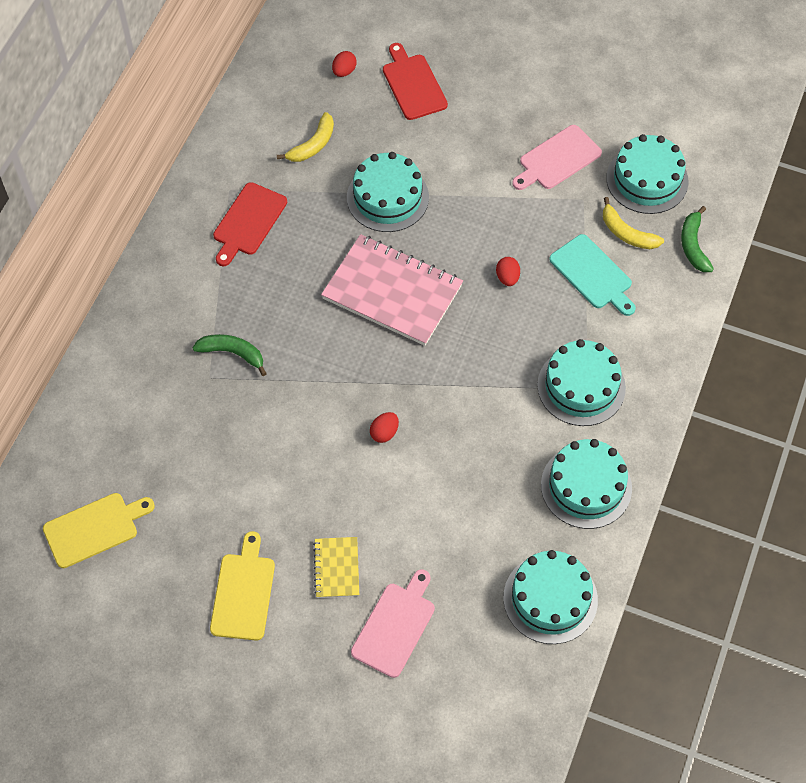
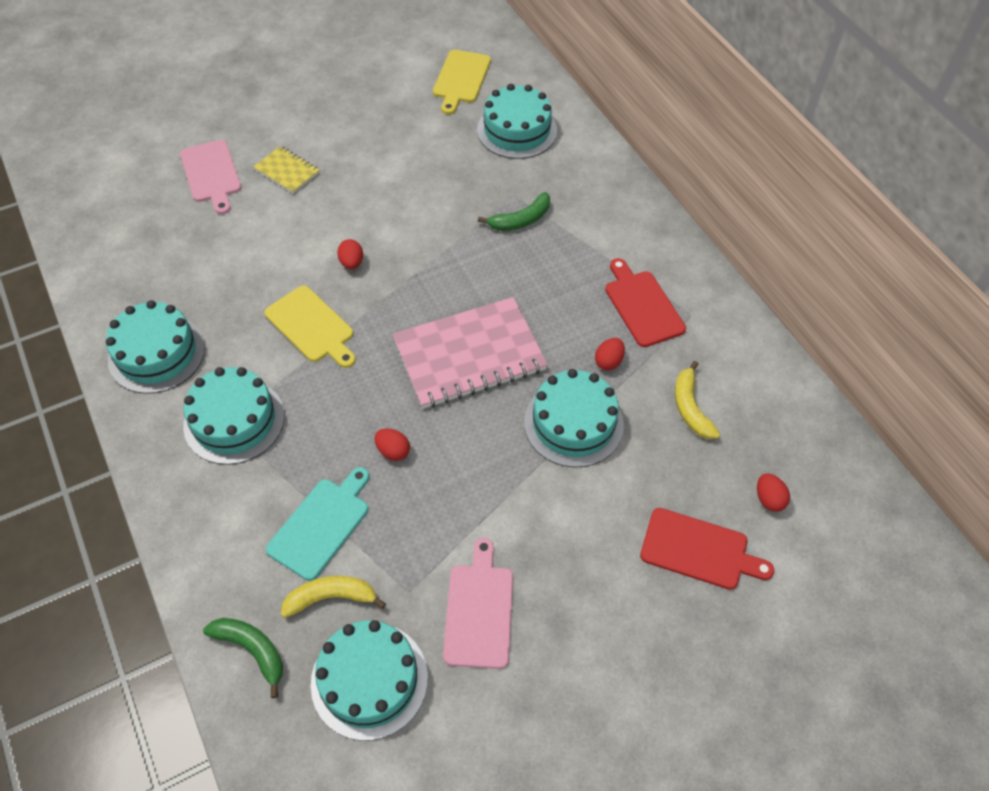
camera: 130 degrees right, 5 degrees down
(243, 592) = (330, 119): yellow cutting board -> yellow cutting board (312, 326)
(318, 210) = (608, 361): none -> red egg
(550, 598) = (115, 266): turquoise cake -> turquoise cake (517, 130)
(593, 274) = (321, 525): turquoise cutting board -> turquoise cutting board turned 120 degrees clockwise

